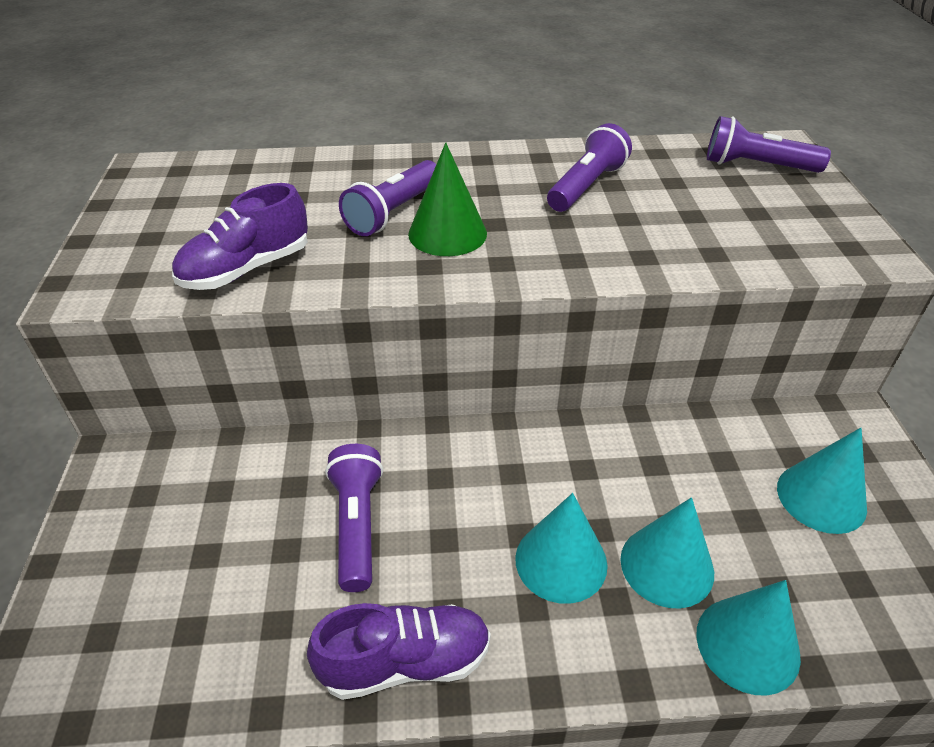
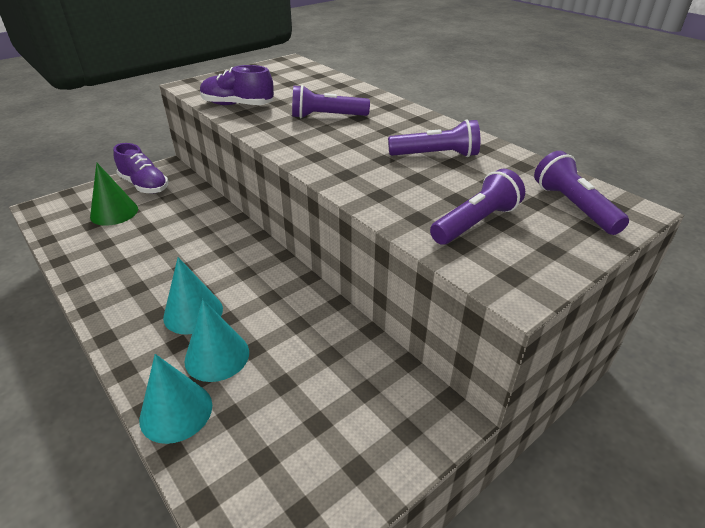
camera: 55 degrees right, 5 degrees down
(357, 525) = (173, 240): purple flashlight -> purple flashlight (475, 223)
(405, 662) = (101, 286): purple shoe -> purple shoe (144, 185)
(447, 233) = (325, 134): green cone -> green cone (114, 212)
(821, 497) = (335, 417): turquoise cone -> none

